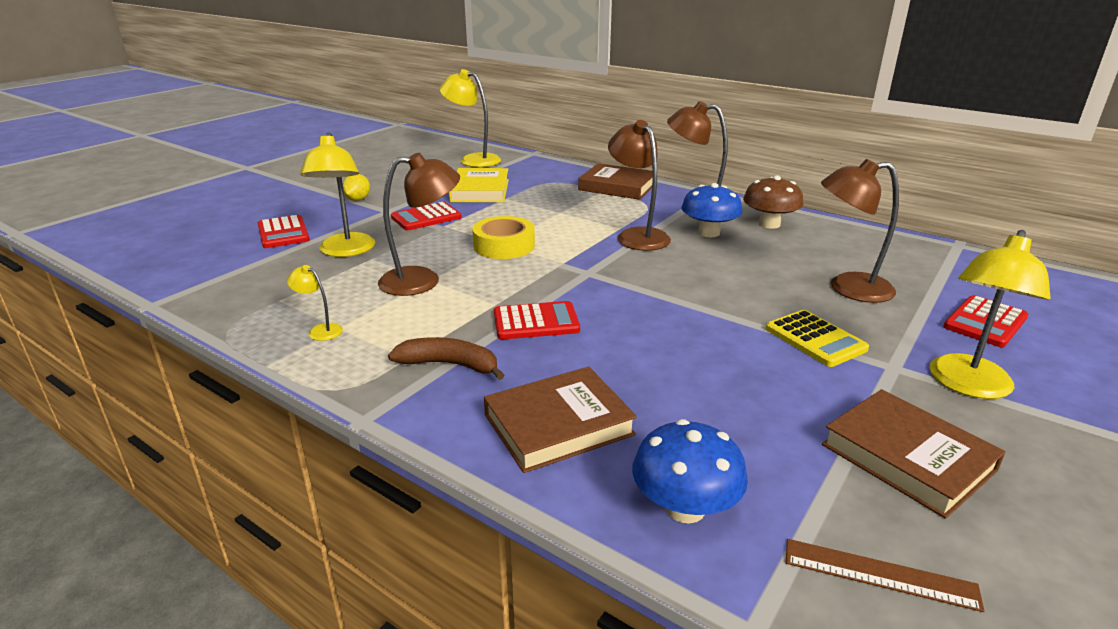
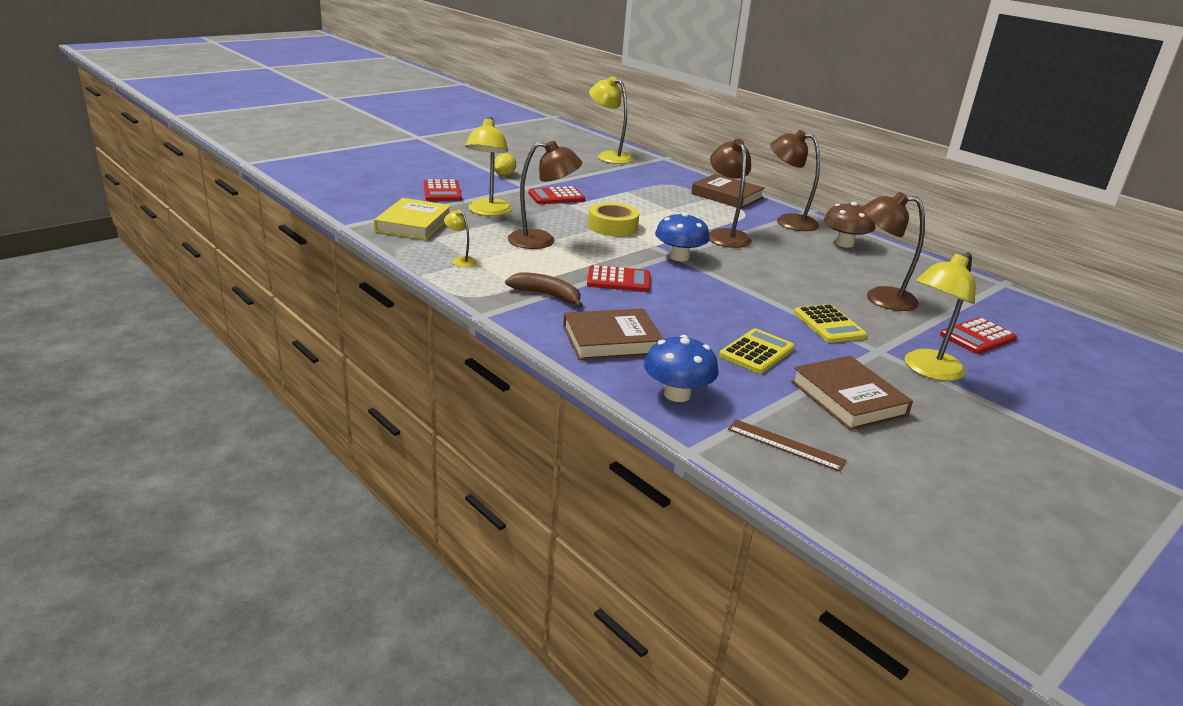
camera: 10 degrees right, 0 degrees up
(480, 190) = (607, 182): yellow book -> yellow book (414, 224)
(709, 233) = (787, 242): blue mushroom -> blue mushroom (679, 257)
(754, 403) = (756, 352): none -> yellow calculator

